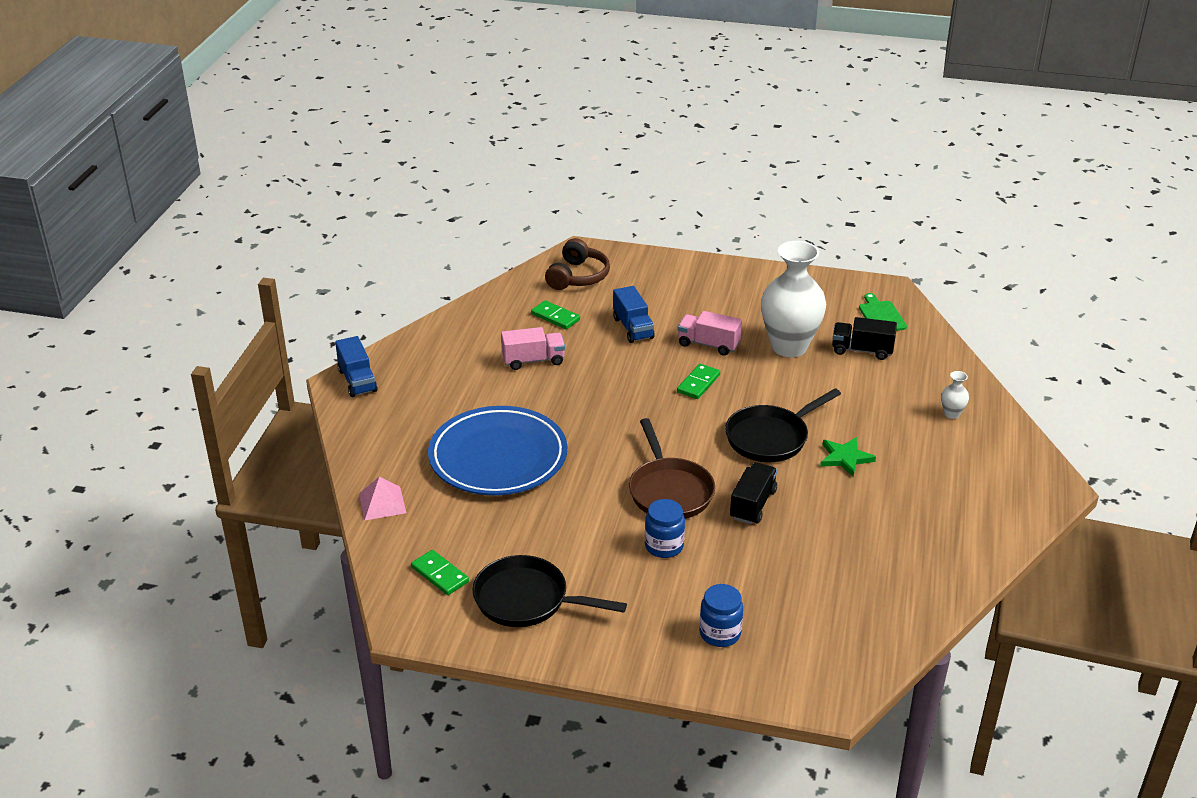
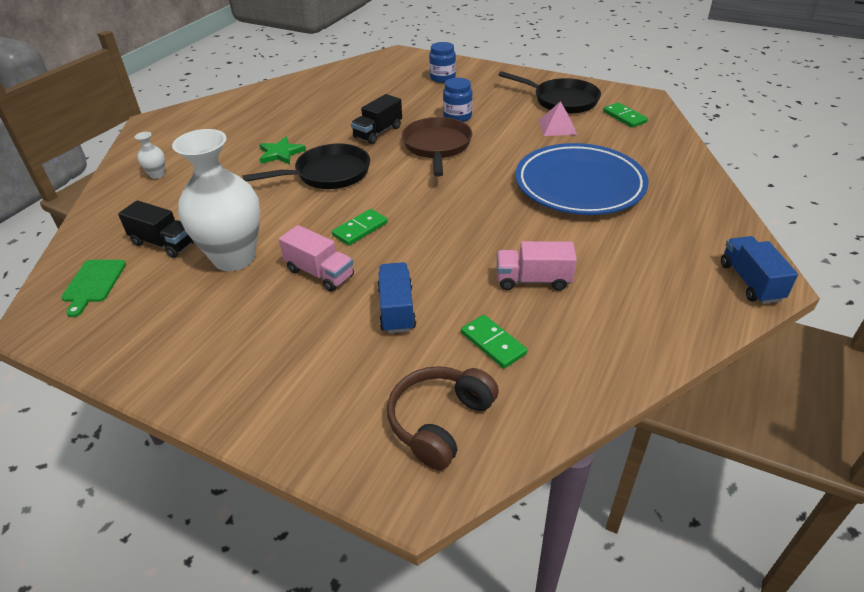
camera: 165 degrees left, 5 degrees up
(382, 503) = (681, 162): pink pyramid -> pink pyramid (557, 127)

